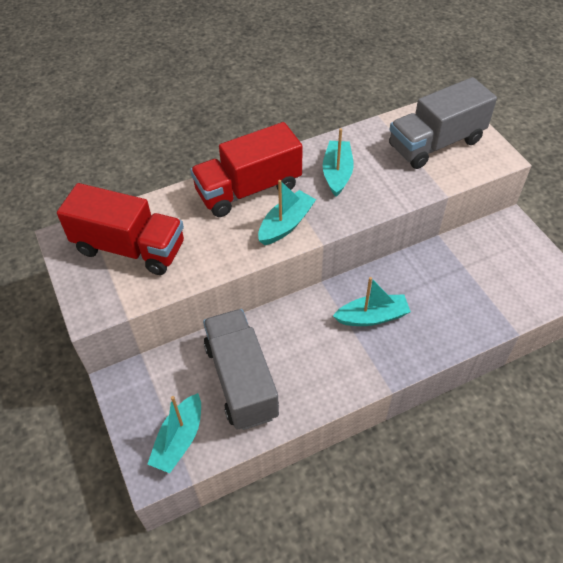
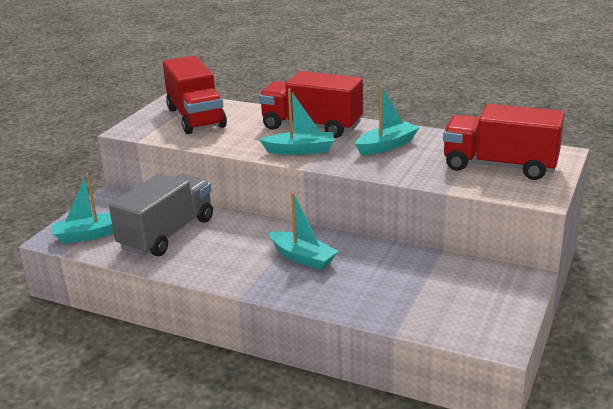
camera: 50 degrees right, 25 degrees down
(436, 143) = (500, 166): grey truck -> red truck

